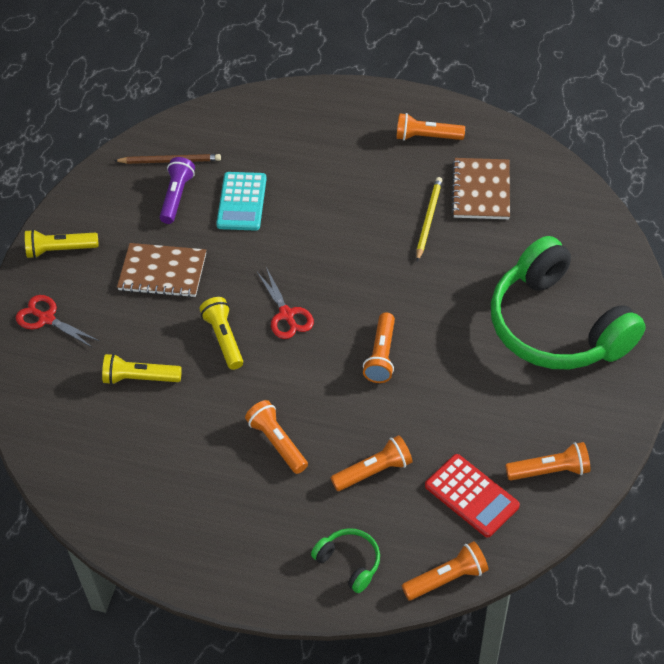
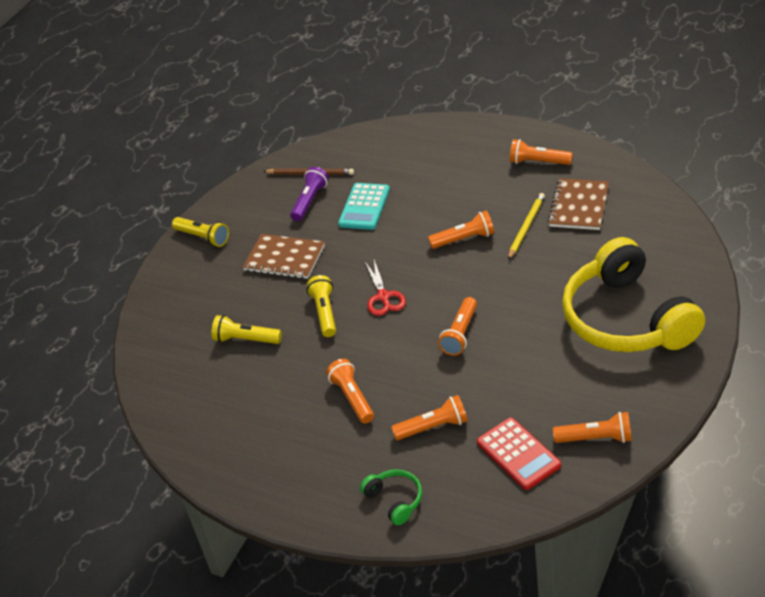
camera: 15 degrees right, 10 degrees down
(46, 318) = (179, 289): red scissors -> none
(60, 250) = (203, 237): yellow flashlight -> yellow flashlight turned 150 degrees counterclockwise
(447, 578) = (481, 521): orange flashlight -> orange flashlight (464, 239)
(556, 326) = (626, 319): green headphones -> yellow headphones

